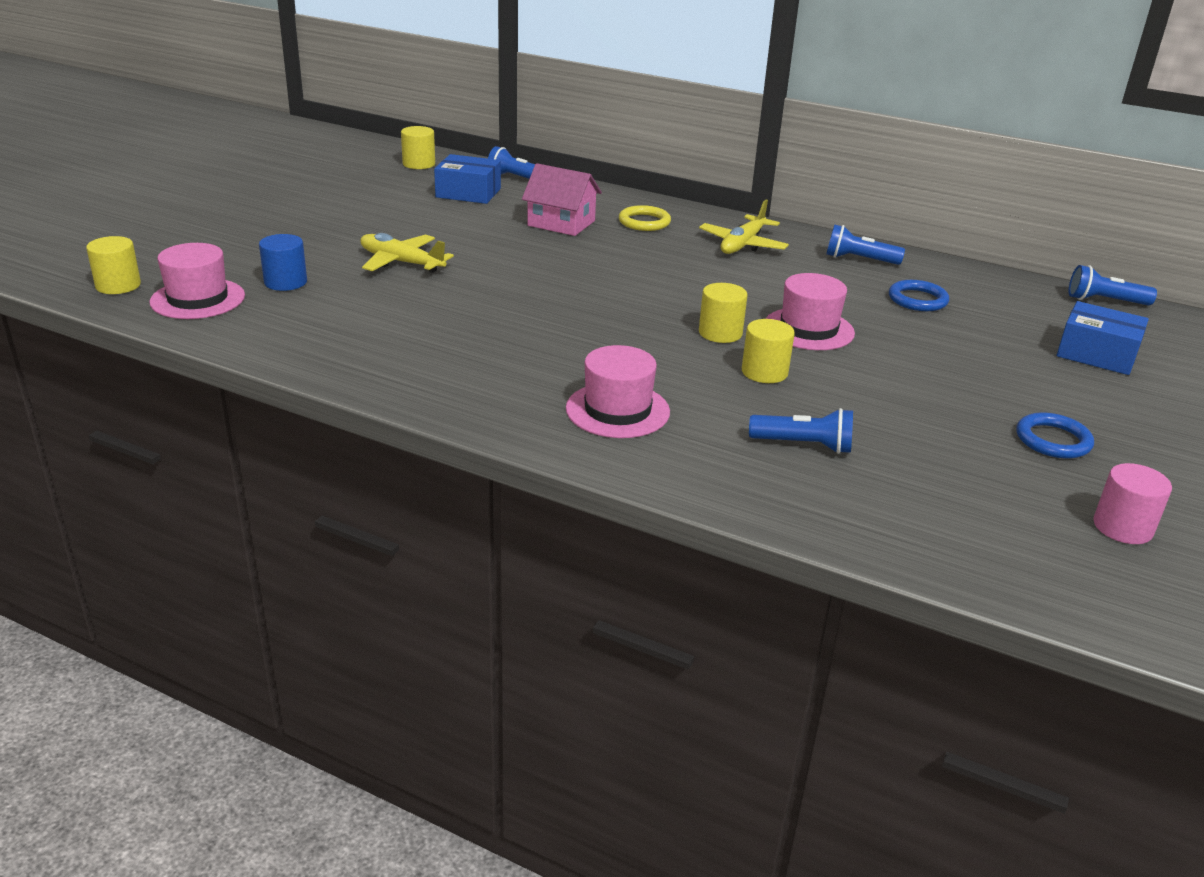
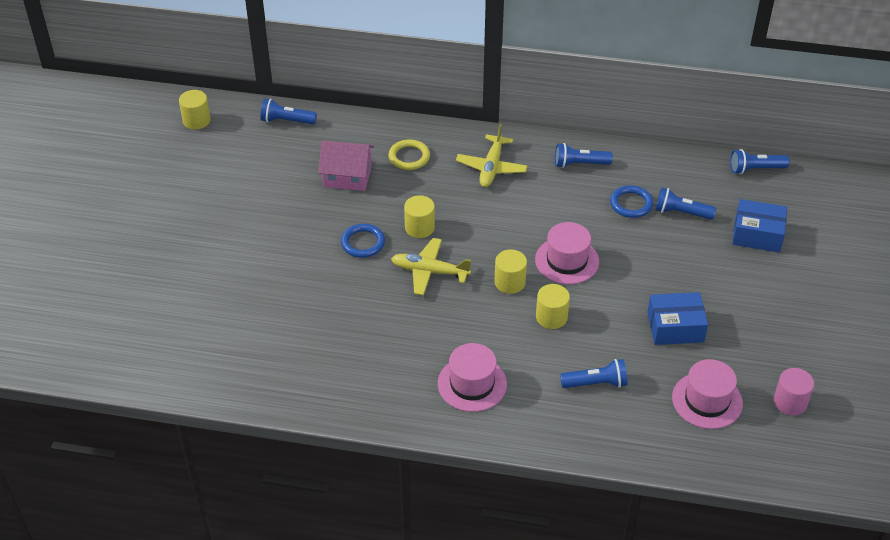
camera: 15 degrees left, 15 degrees up
(118, 285) = (62, 350): yellow cylinder -> yellow cylinder (419, 227)
(198, 299) = (131, 349): pink hat -> pink hat (707, 400)
(285, 282) = (182, 311): blue cylinder -> none
(401, 262) = (253, 262): yellow plane -> yellow plane (429, 271)
(468, 193) = (257, 153): blue box -> blue box (675, 327)
(987, 318) = (681, 213): none -> blue flashlight
(1053, 440) = (741, 334): blue ring -> blue ring (363, 243)

